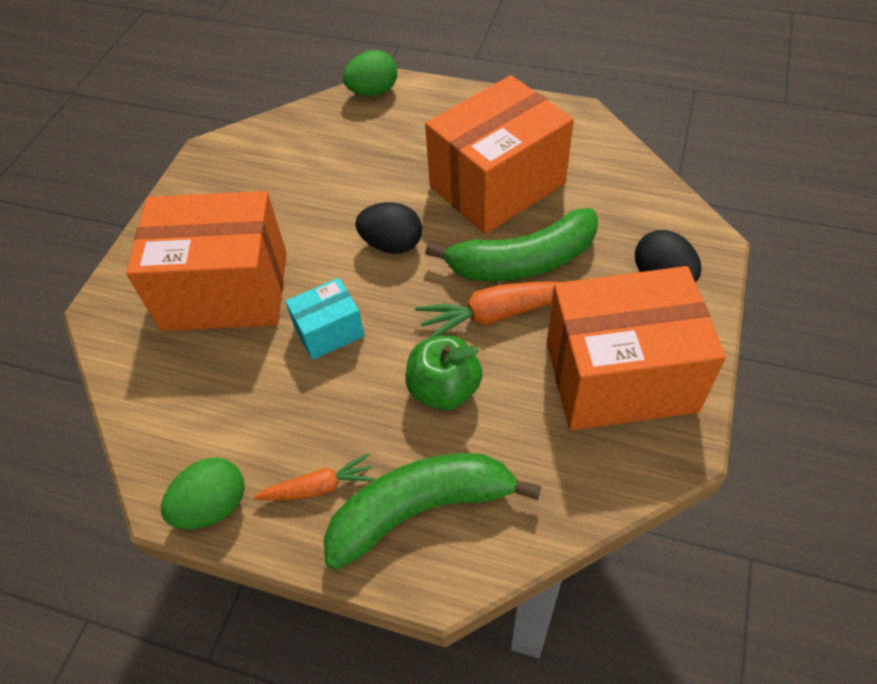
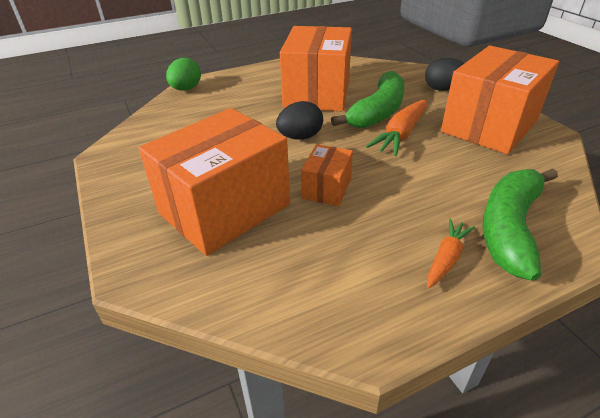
camera: 45 degrees left, 15 degrees down
(213, 506) = (403, 319): green egg -> none
(329, 331) = (327, 189): turquoise box -> orange box
(444, 389) = (429, 175): green apple -> none

